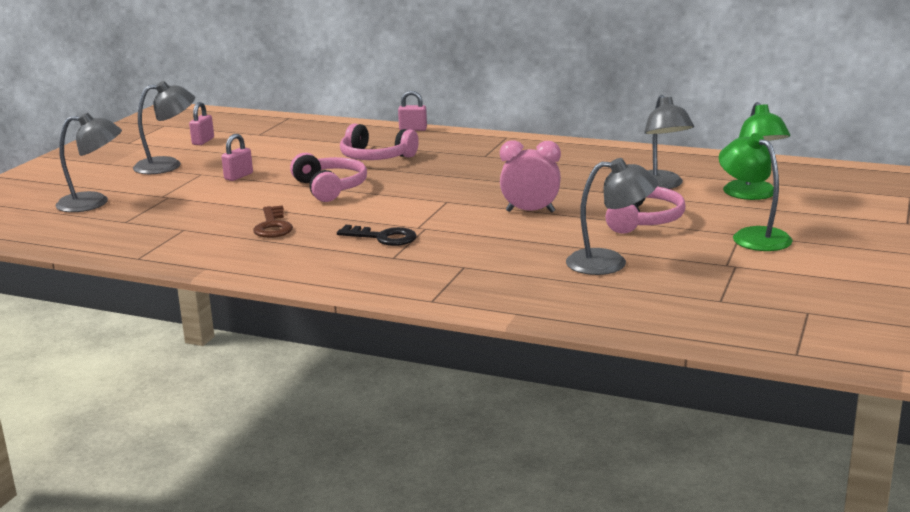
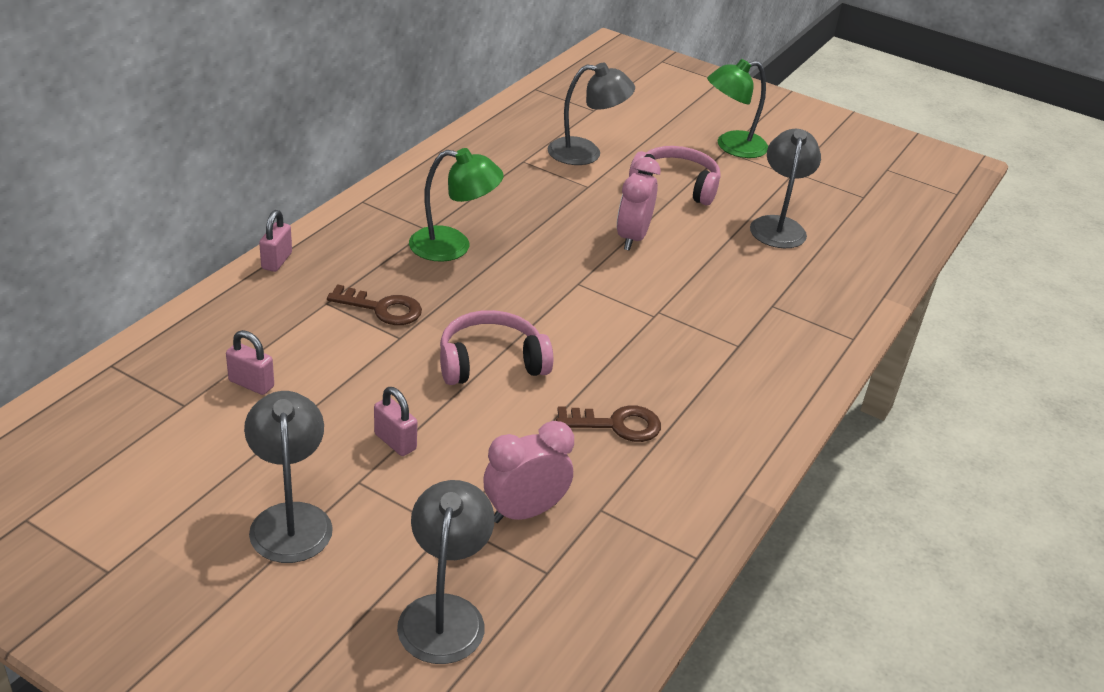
camera: 85 degrees left, 15 degrees up
(178, 211) = (524, 512): none -> pink clock
(203, 141) = (178, 471): pink padlock -> pink padlock (251, 384)
(376, 157) = (382, 309): pink headphones -> brown key
(383, 237) = (680, 344): black key -> none
(753, 195) = (633, 119): green lamp -> green lamp (453, 246)

